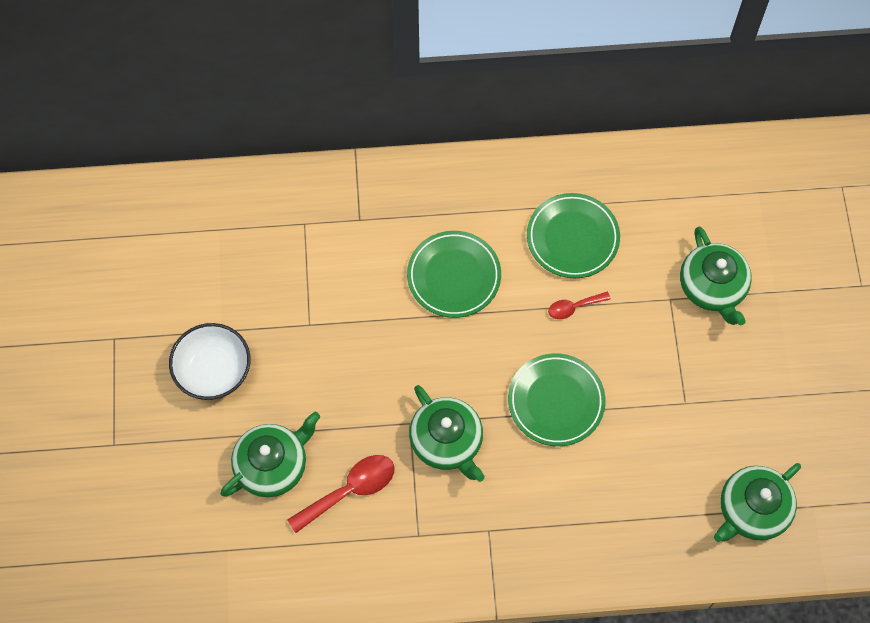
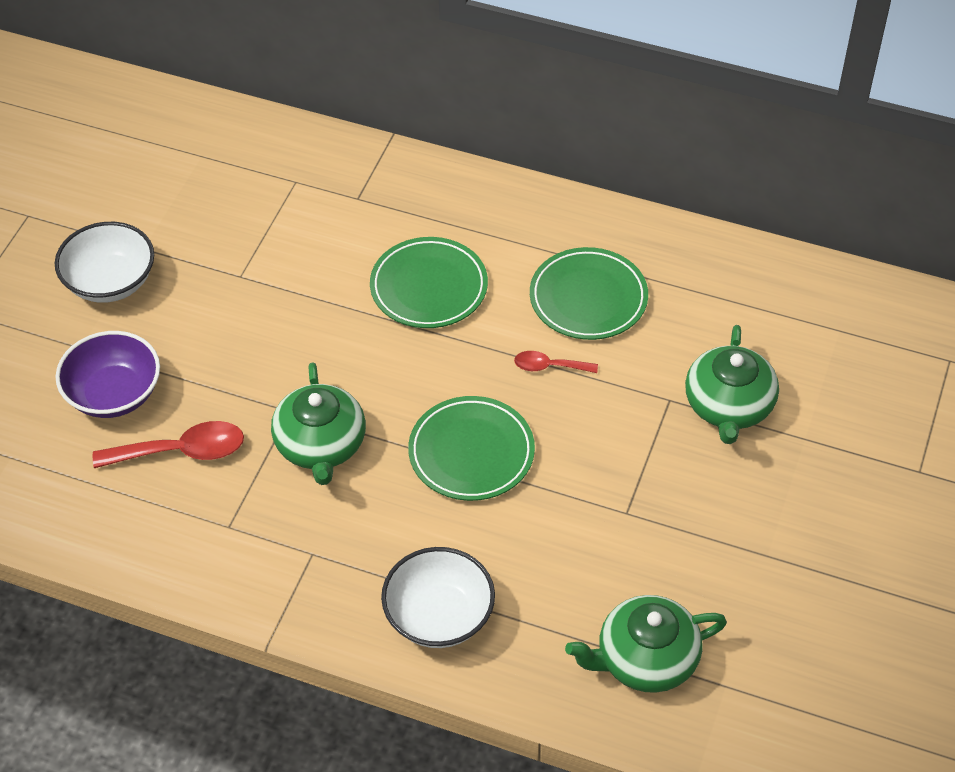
camera: 25 degrees right, 15 degrees down
(272, 465) = (114, 394): green teapot -> purple bowl
(600, 539) = (439, 616): none -> white bowl

